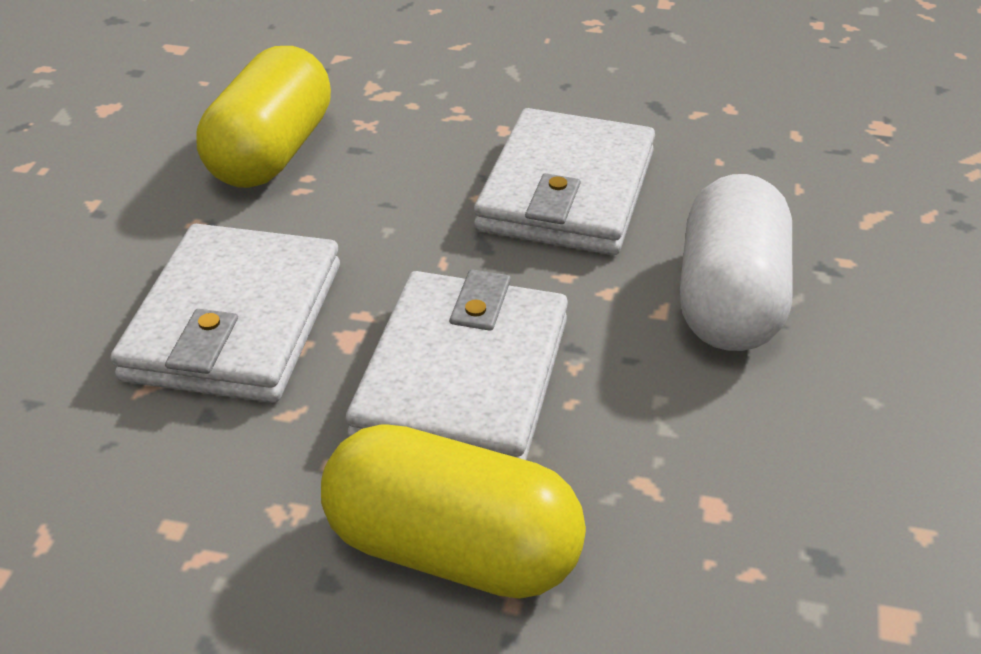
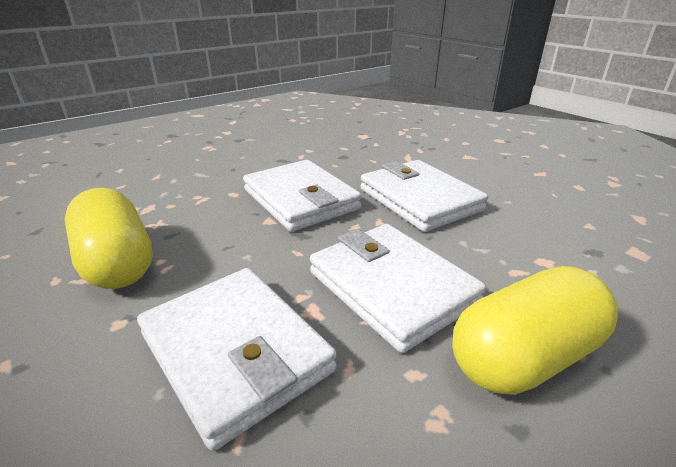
camera: 50 degrees left, 10 degrees down
(730, 300) = (419, 199): white capsule -> white wallet

